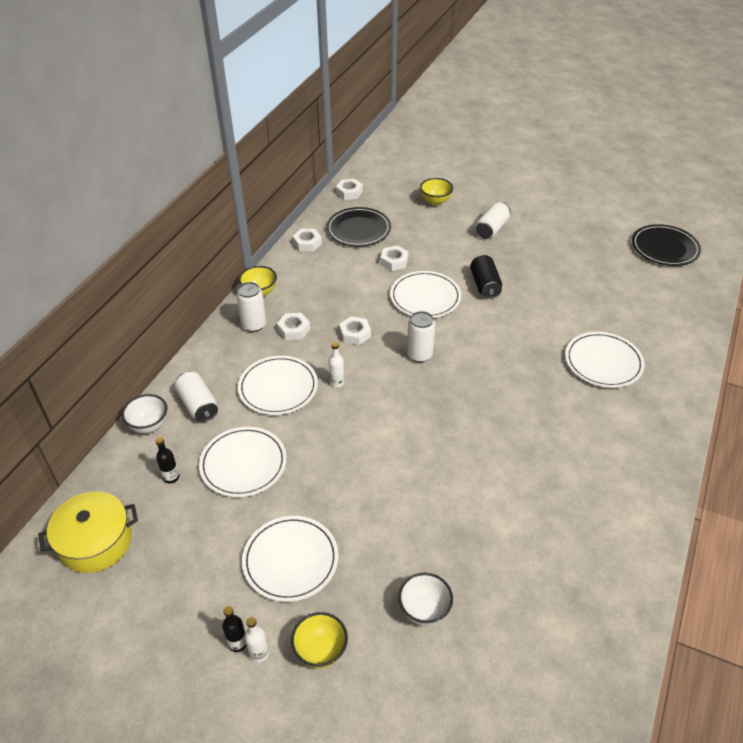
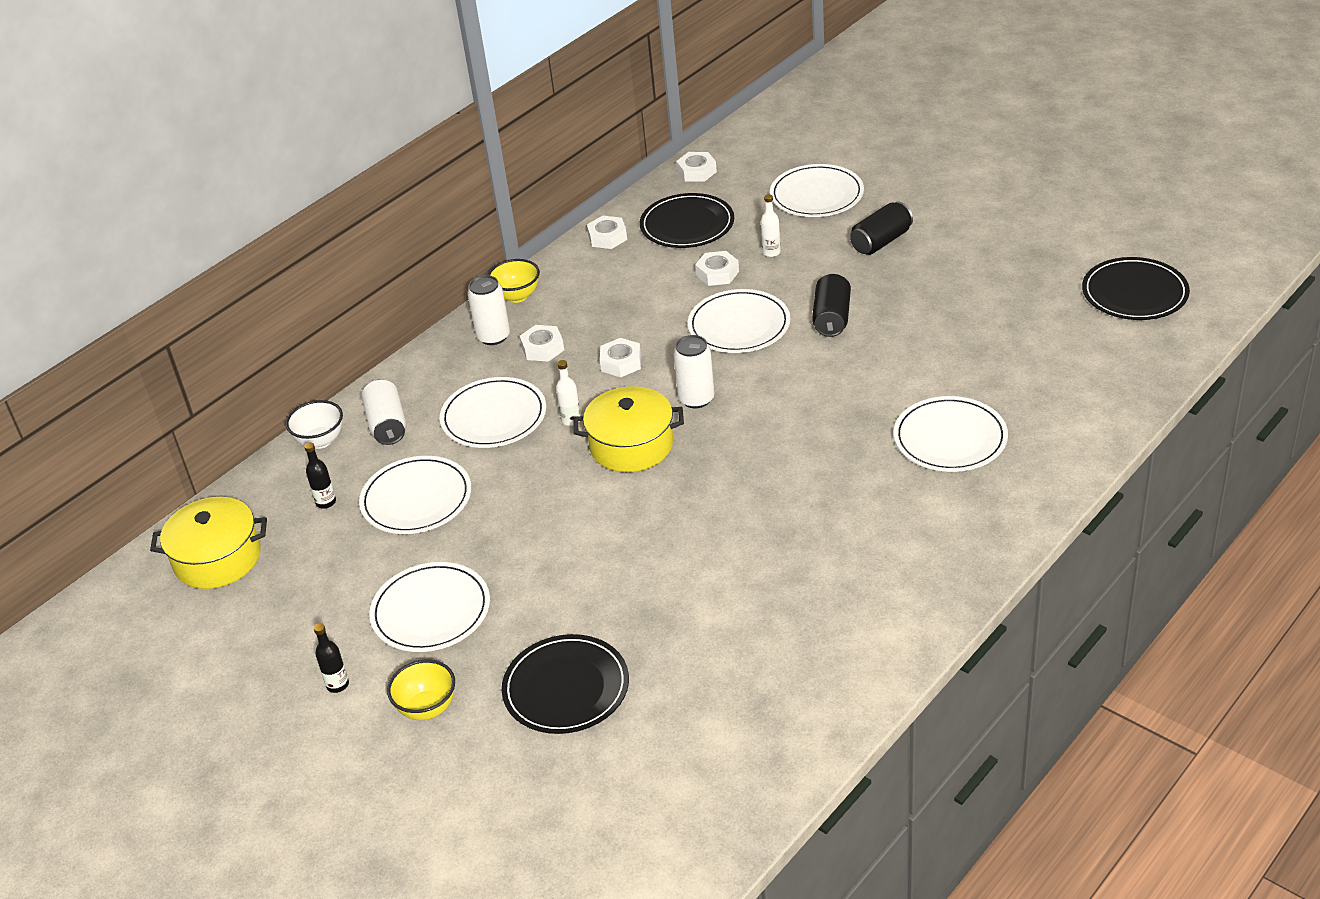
camera: 20 degrees right, 5 degrees down
(259, 654) = (357, 699): white bottle -> white bottle (771, 252)
(389, 397) = (631, 445): none -> yellow pot
(424, 610) = (566, 688): white bowl -> black plate
(435, 201) = (816, 195): yellow bowl -> white plate
(491, 229) = (881, 241): white can -> black can

